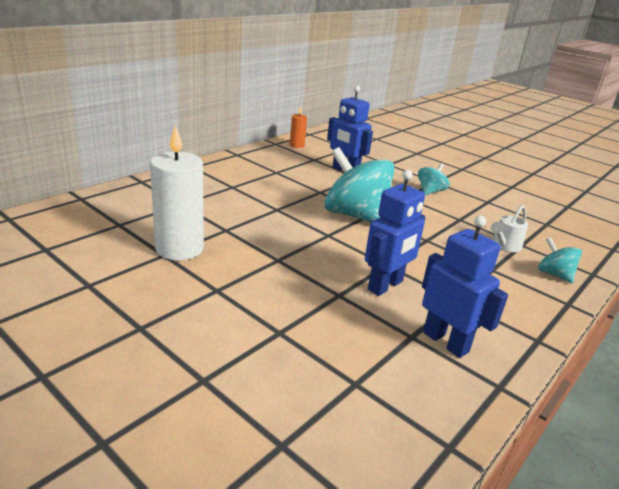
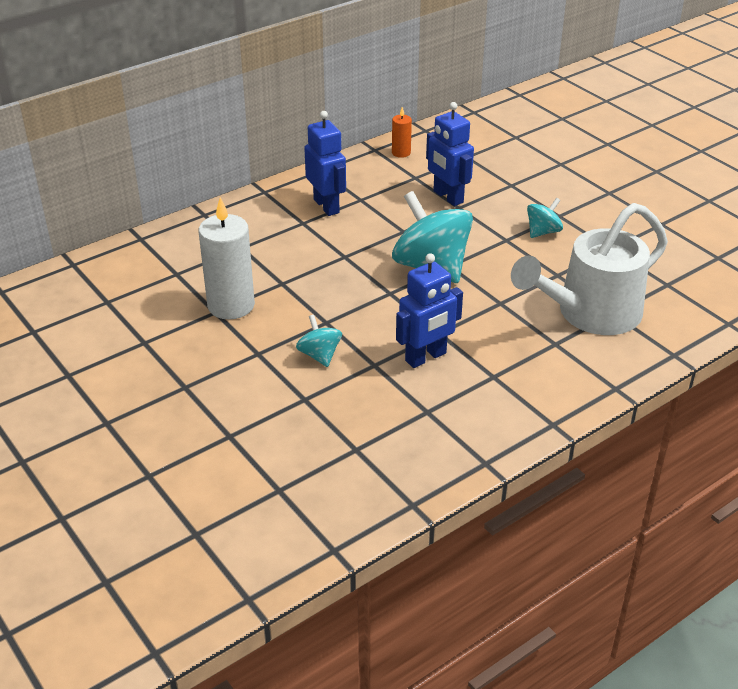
camera: 15 degrees right, 10 degrees up
(446, 342) = (457, 419): blue robot -> blue robot (326, 206)
(504, 246) = (589, 314): white watering can -> white watering can, size x2.44
(554, 274) = (625, 353): turquoise spinning top -> turquoise spinning top (319, 355)

